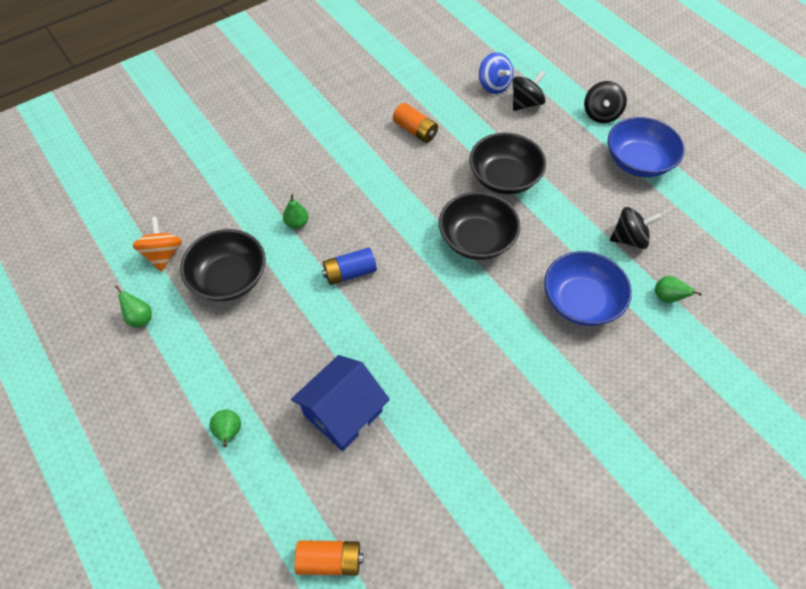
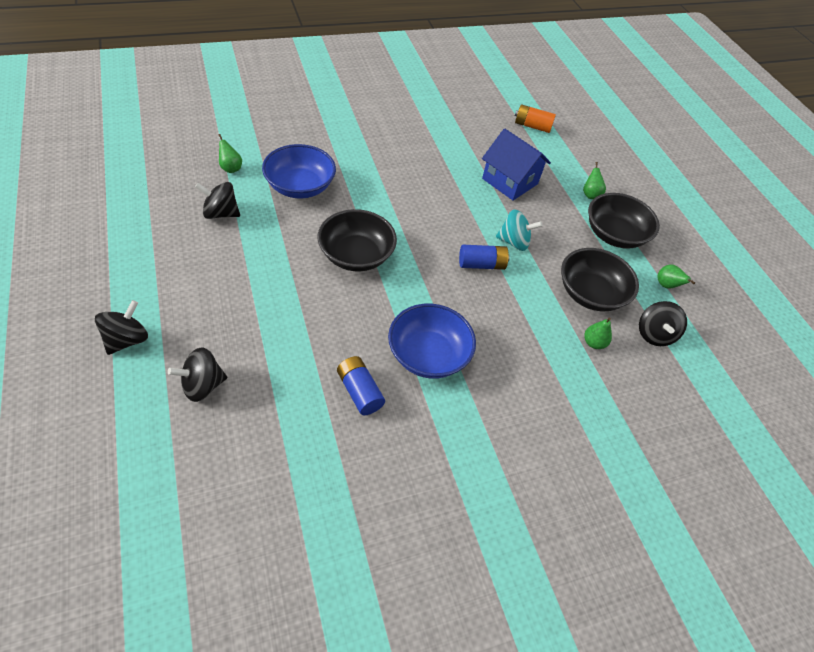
camera: 170 degrees left, 5 degrees down
(163, 255) = (654, 334): orange spinning top -> black spinning top
(297, 223) = (522, 324): green pear -> green pear (593, 343)
(320, 314) = (514, 242): none -> turquoise spinning top
(343, 413) = (510, 181): blue house -> blue house turned 75 degrees clockwise
(415, 130) = (359, 391): orange battery -> blue battery
(494, 85) = (223, 427): blue spinning top -> none
(504, 178) = (293, 302): black bowl -> black bowl (614, 234)
(638, 162) = (143, 273): blue bowl -> blue bowl (428, 355)

